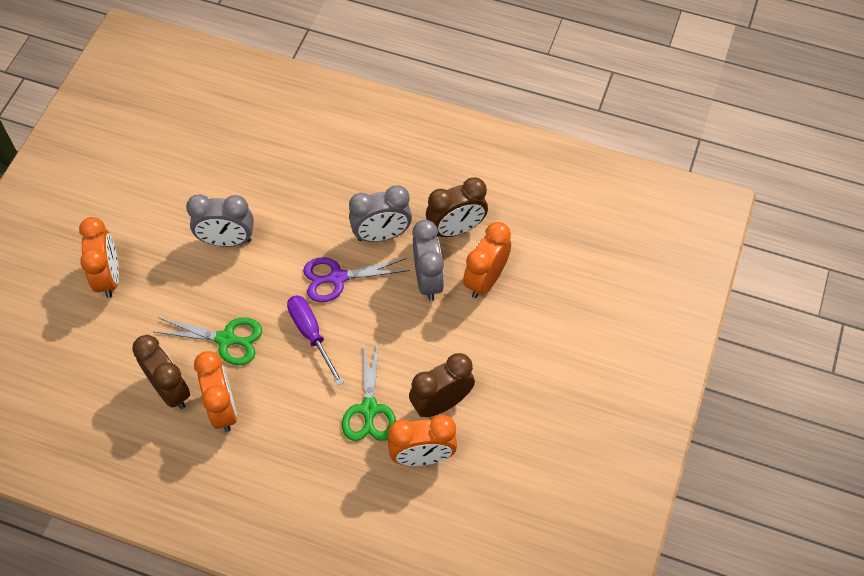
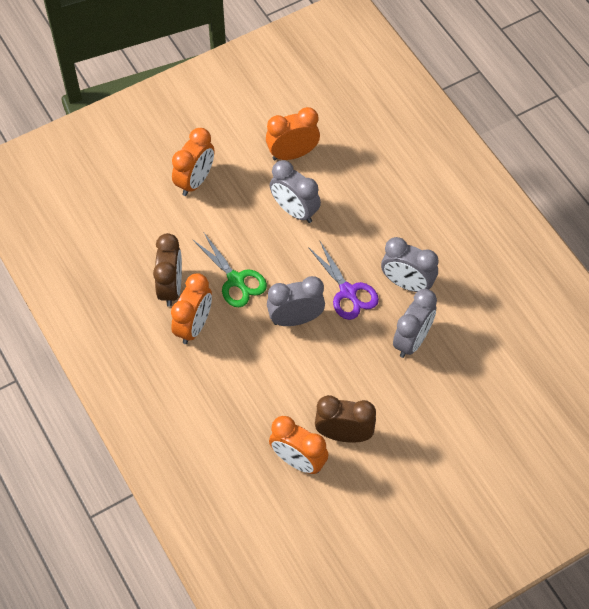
camera: 40 degrees right, 0 degrees up
(311, 334) = (295, 319): purple screwdriver -> grey clock
(337, 278) = (348, 292): purple scissors -> purple scissors turned 150 degrees counterclockwise
(369, 409) = (290, 400): green scissors -> none
(456, 229) = (466, 318): brown clock -> none
(485, 280) = (455, 371): orange clock -> orange clock (292, 154)

